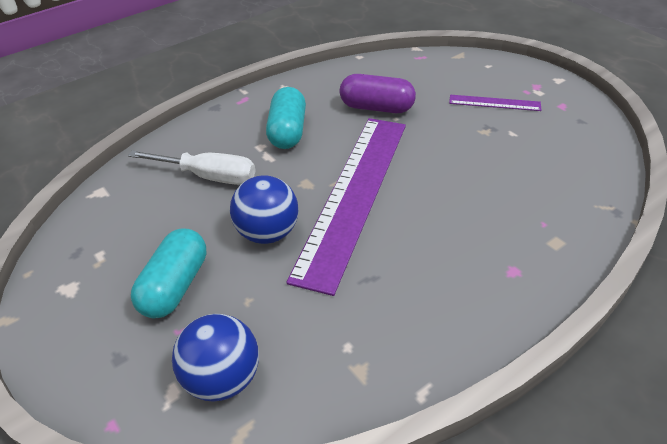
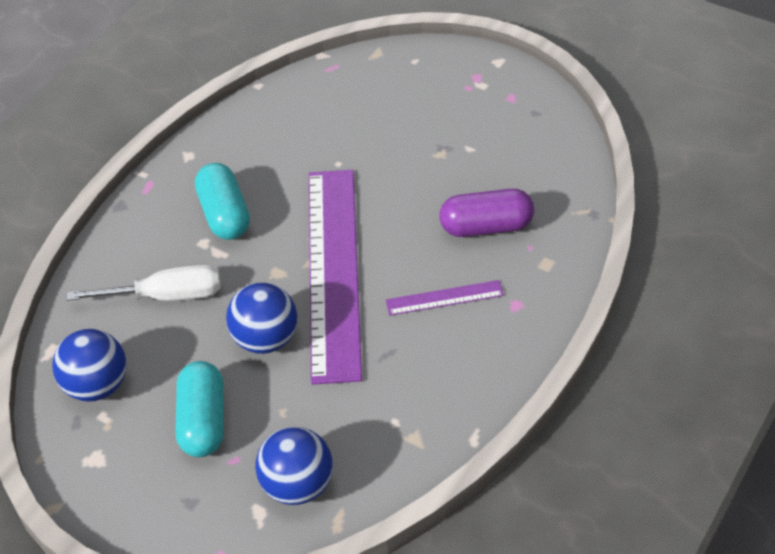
camera: 20 degrees left, 5 degrees up
(112, 228) = (97, 386): none -> blue ball
(377, 107) = (311, 155): purple capsule -> purple capsule (486, 227)
(494, 103) = (438, 113): purple ruler -> purple ruler (444, 298)

